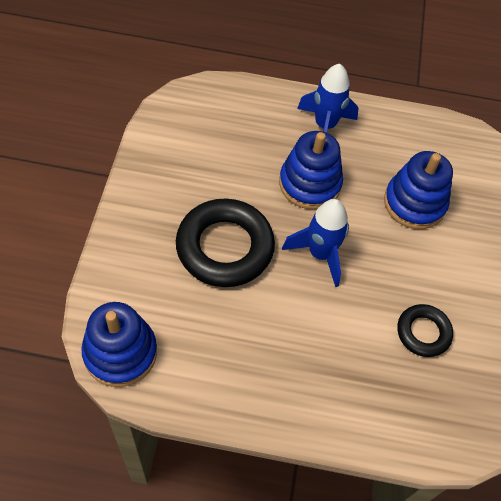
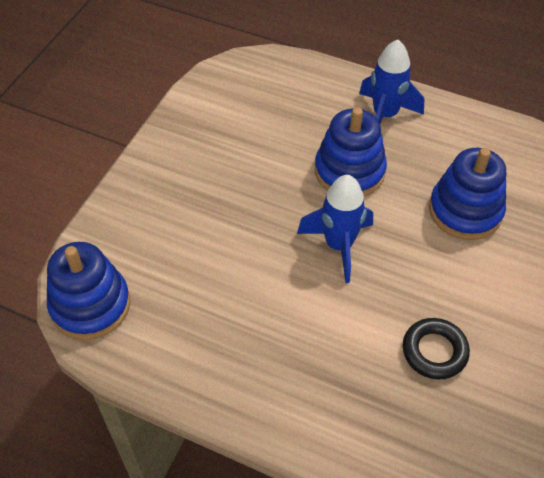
camera: 20 degrees right, 5 degrees down
(225, 247) = (235, 220): black ring -> none

